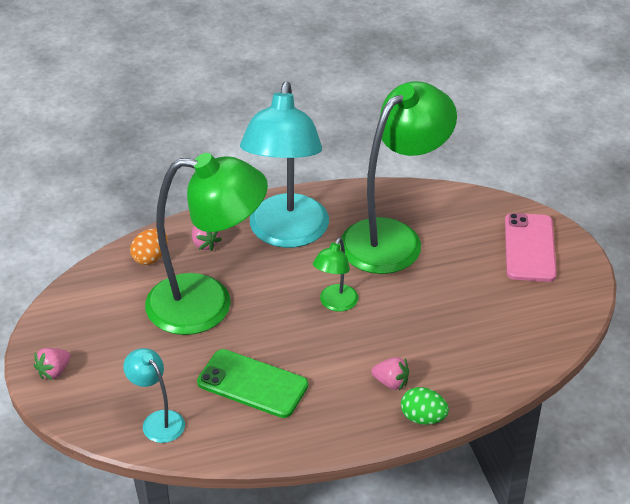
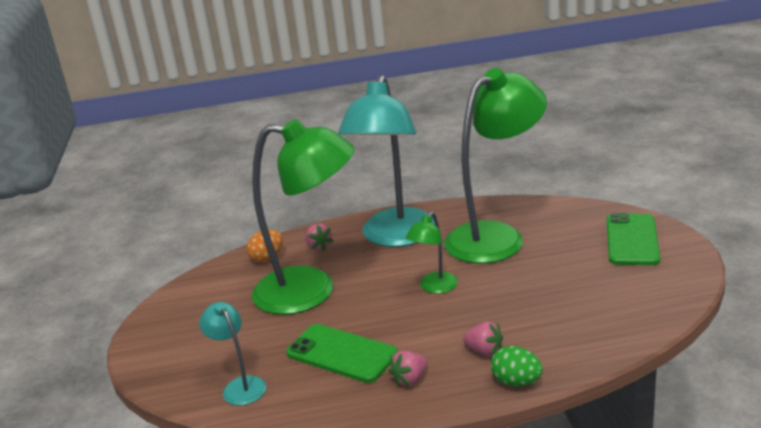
camera: 10 degrees right, 15 degrees down
(54, 371) = (153, 346): pink strawberry -> pink strawberry (410, 379)
(530, 248) = (632, 240): pink phone -> green phone

